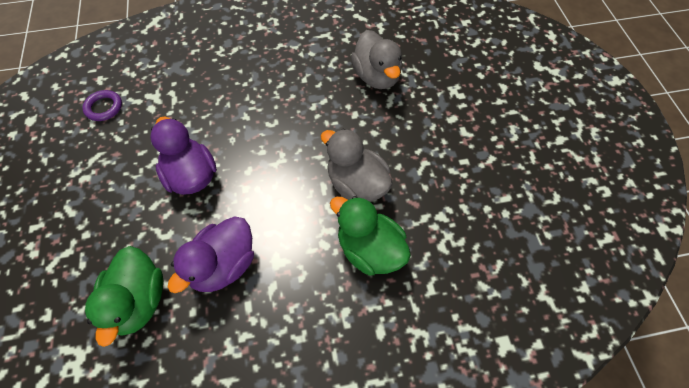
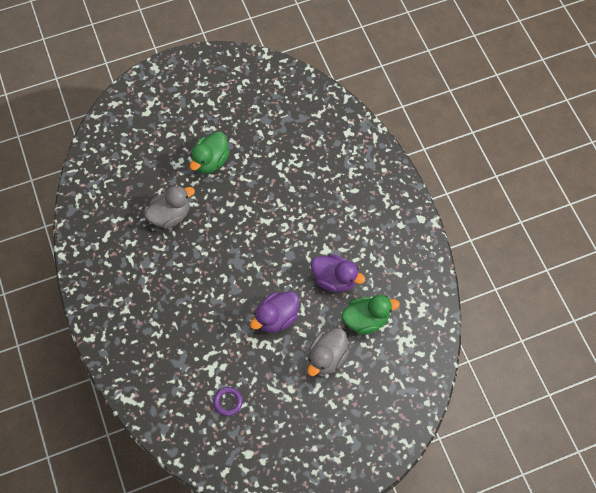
camera: 100 degrees left, 5 degrees up
(356, 184) = (265, 215): grey duck -> grey duck (326, 357)
(369, 250) = (308, 201): green duck -> green duck (210, 161)

